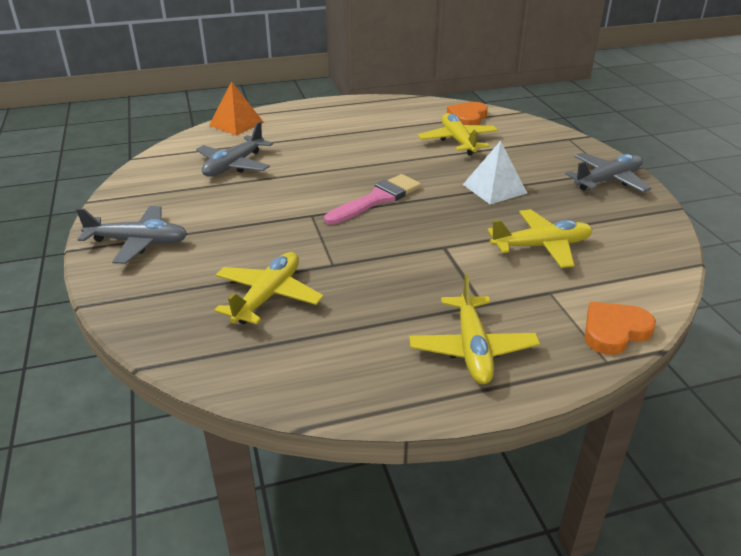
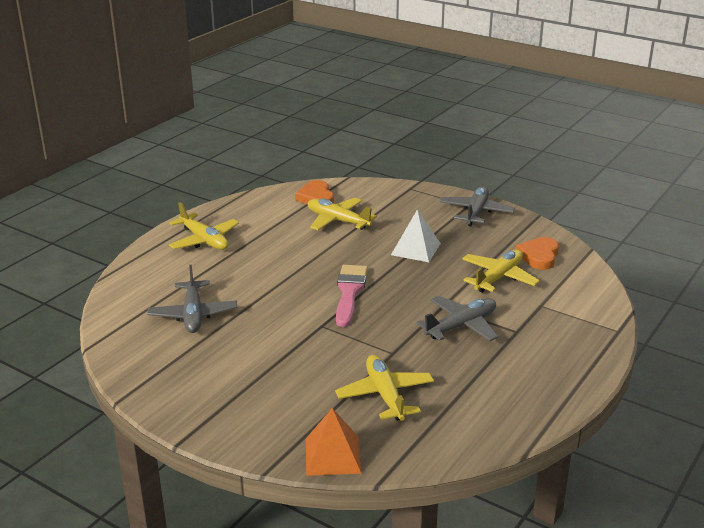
camera: 40 degrees left, 5 degrees down
(138, 242) = (225, 409): grey plane -> grey plane (461, 326)
(236, 124) = (129, 277): orange pyramid -> orange pyramid (332, 455)
(472, 349) = (547, 360): yellow plane -> yellow plane (204, 240)
(614, 331) = (600, 312): orange heart -> orange heart (539, 256)

